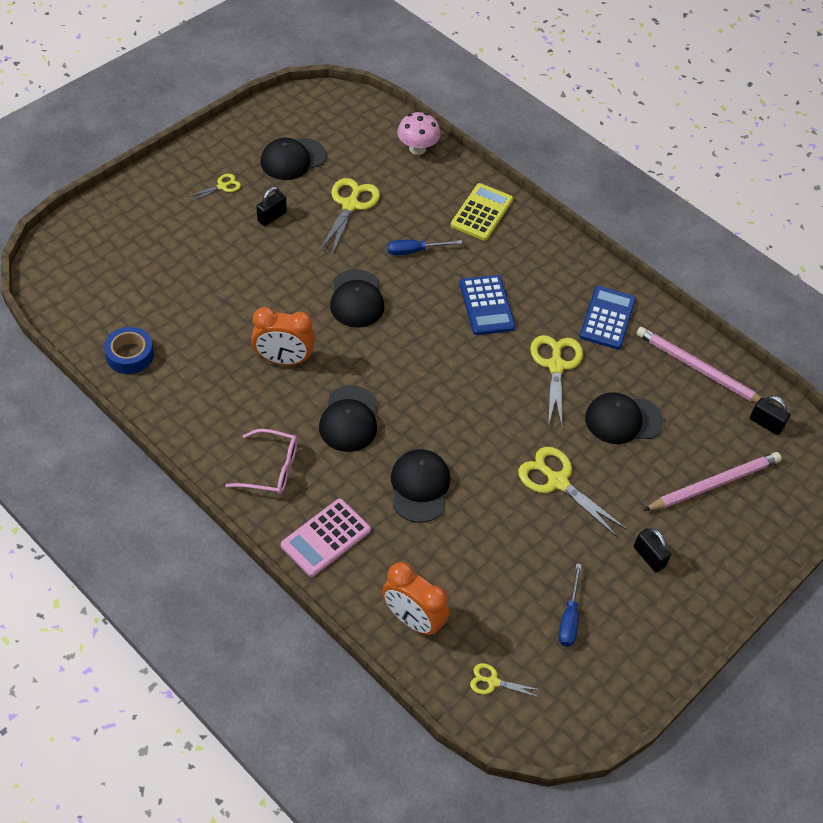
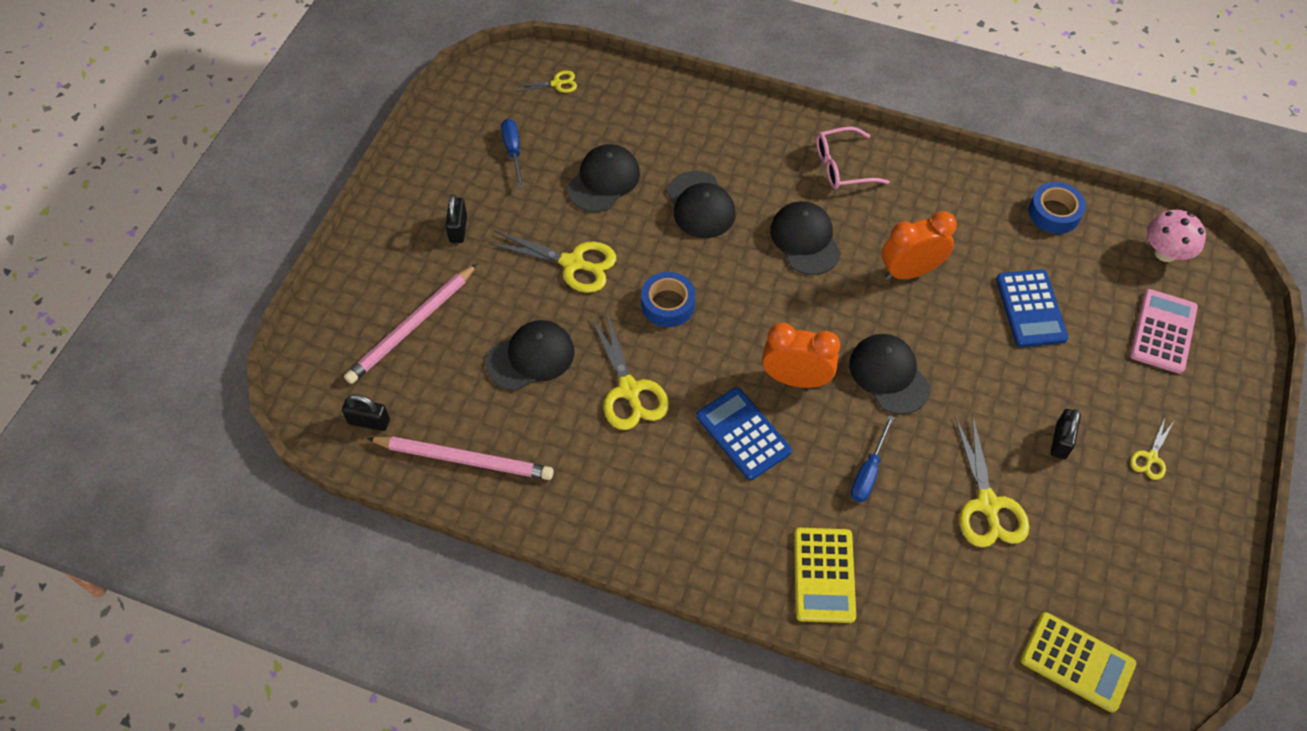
camera: 160 degrees right, 5 degrees up
(293, 159) = (1109, 545): black cap -> black cap (603, 180)
(326, 538) = (755, 131): pink calculator -> pink calculator (1163, 331)
(361, 122) = (1077, 662): none -> yellow calculator
(412, 620) = (644, 100): orange clock -> orange clock (796, 379)
(414, 251) = (868, 472): blue screwdriver -> blue screwdriver turned 150 degrees clockwise
(417, 148) = (972, 650): pink mushroom -> pink mushroom (1165, 253)
(493, 415) = (668, 304): none -> blue tape
(607, 318) = (596, 482): blue calculator -> blue calculator (1031, 309)
(649, 557) = (458, 229): black padlock -> black padlock turned 60 degrees clockwise

